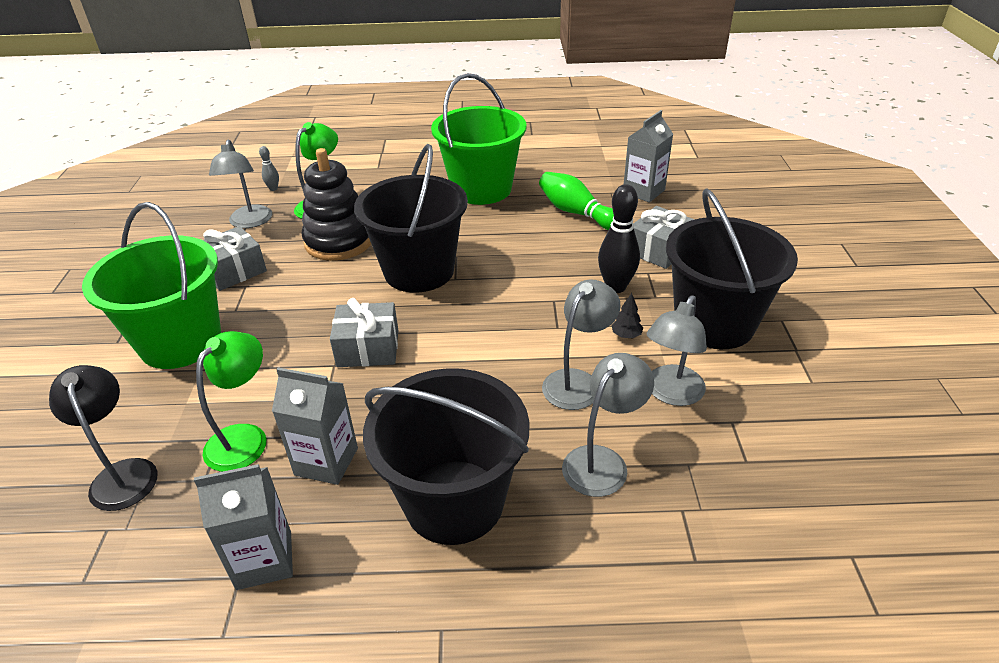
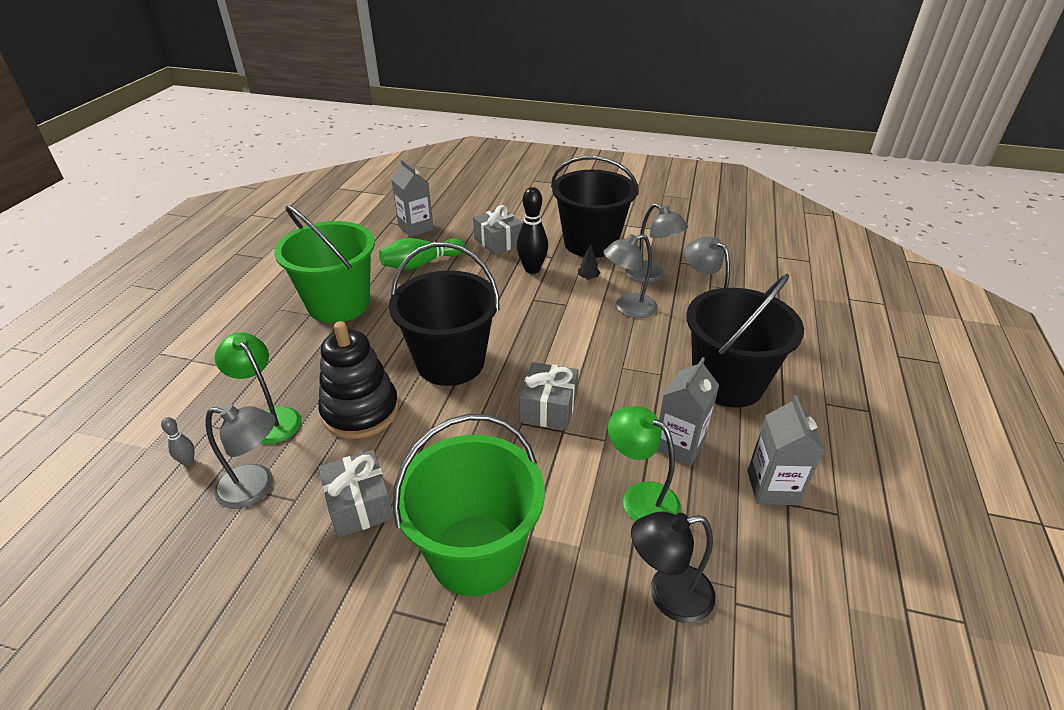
camera: 75 degrees left, 0 degrees up
(577, 381) = (628, 308): grey lamp -> grey lamp turned 75 degrees counterclockwise

